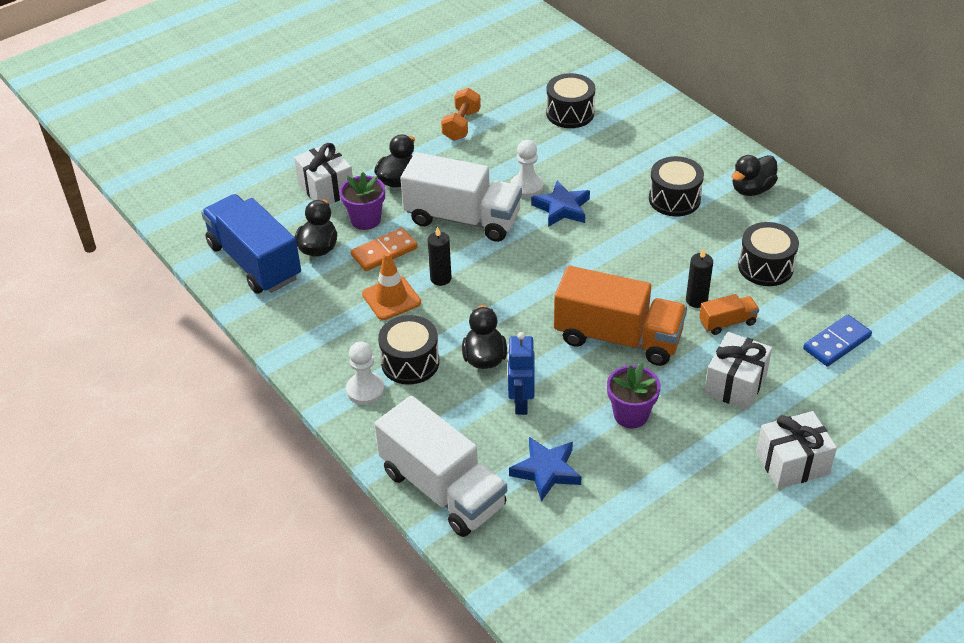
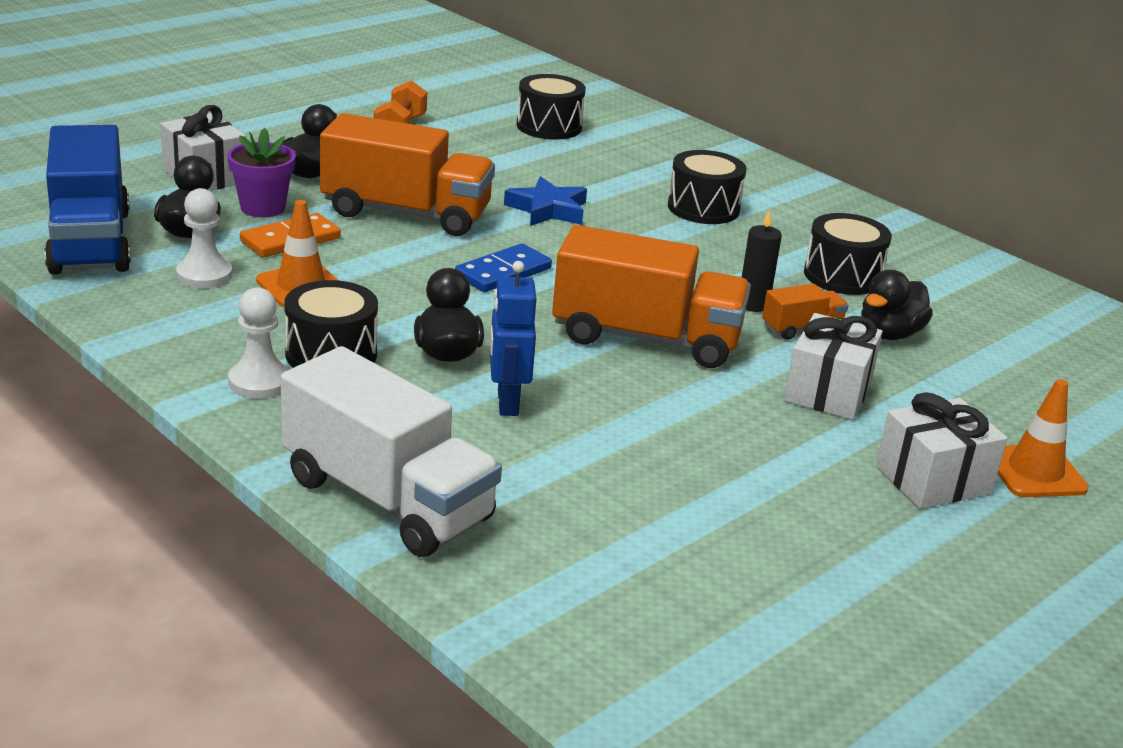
camera: 10 degrees left, 15 degrees down
(254, 262) = (90, 241): blue truck -> blue truck turned 150 degrees counterclockwise
(440, 278) = (376, 269): black candle -> none
(462, 219) = (406, 213): white truck -> orange truck
(527, 187) = (496, 188): white pawn -> white pawn (204, 275)
(546, 471) = (555, 481): blue star -> none
(631, 415) = (678, 420): purple flower pot -> none
(751, 189) = (806, 204): black duck -> black duck (889, 334)
(836, 343) = (961, 353): blue domino -> blue domino (503, 272)
(863, 454) = (1035, 472): none -> orange traffic cone

